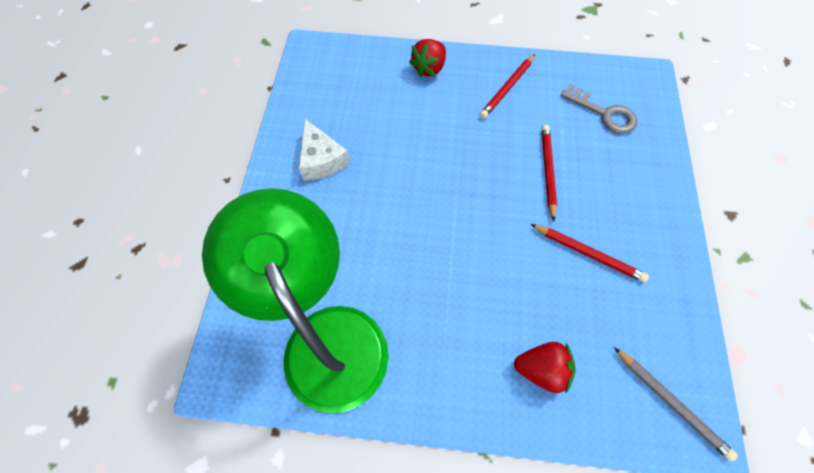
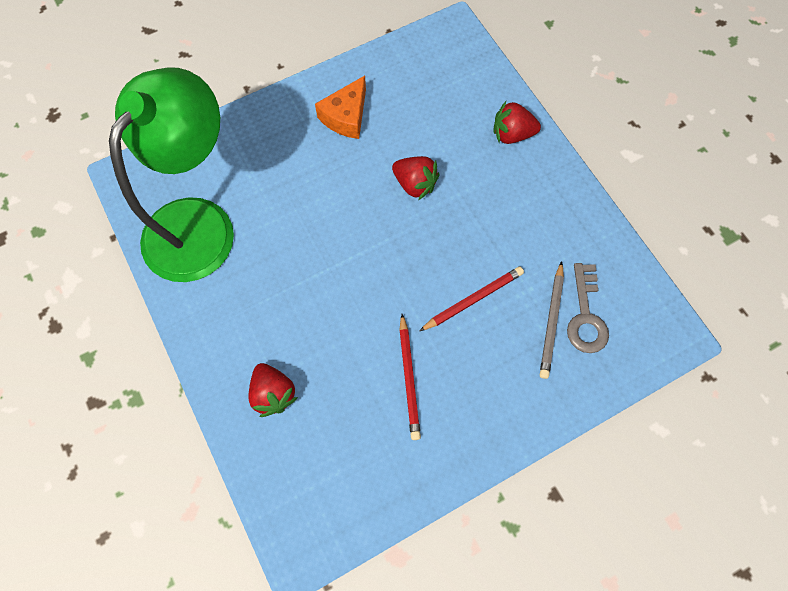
camera: 55 degrees right, 5 degrees up
(321, 160) = (346, 116): white cheese -> orange cheese
(422, 150) = (415, 184): none -> red strawberry
(507, 88) = (544, 213): red pencil -> none
(671, 403) = (311, 513): grey pencil -> grey pencil (551, 322)

